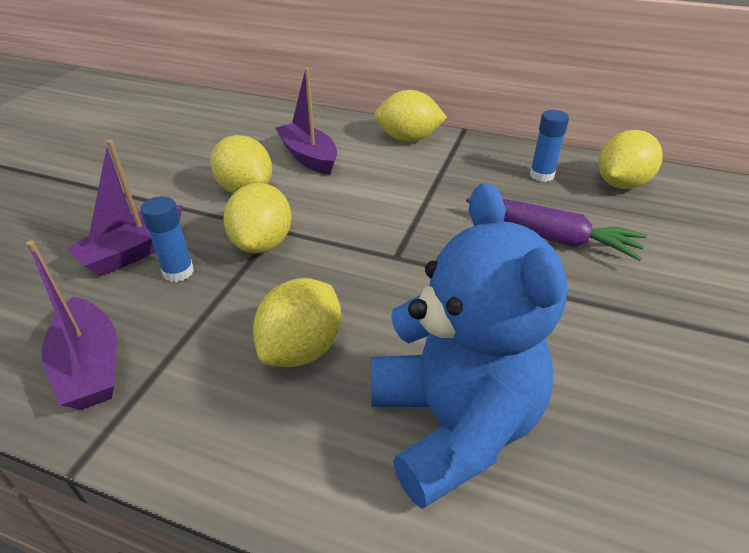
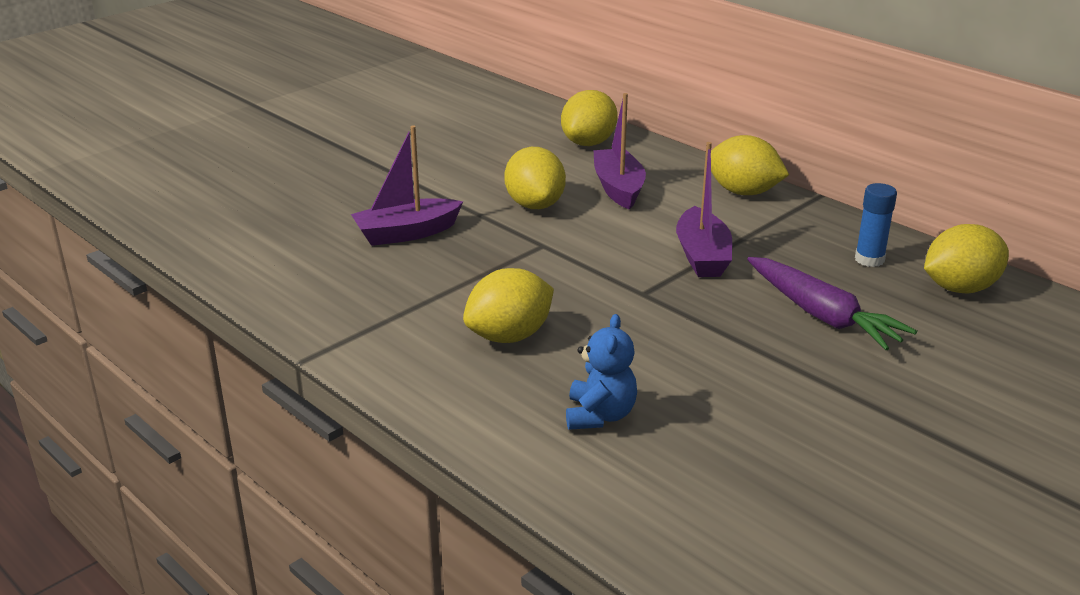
camera: 25 degrees right, 10 degrees down
(90, 366) = (338, 304): purple boat -> purple boat (702, 256)
(178, 272) = (436, 257): blue glue stick -> none
(262, 243) = (523, 253): yellow lemon -> yellow lemon (588, 143)
(453, 425) = (600, 415): blue teddy bear -> blue teddy bear, size x0.48

